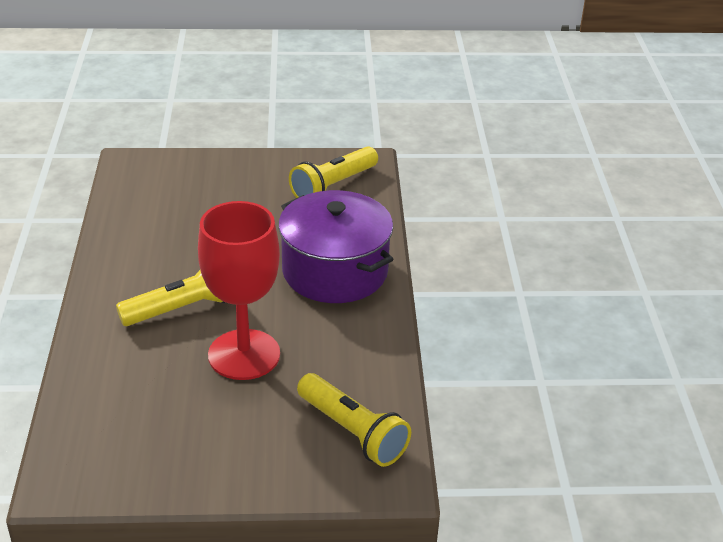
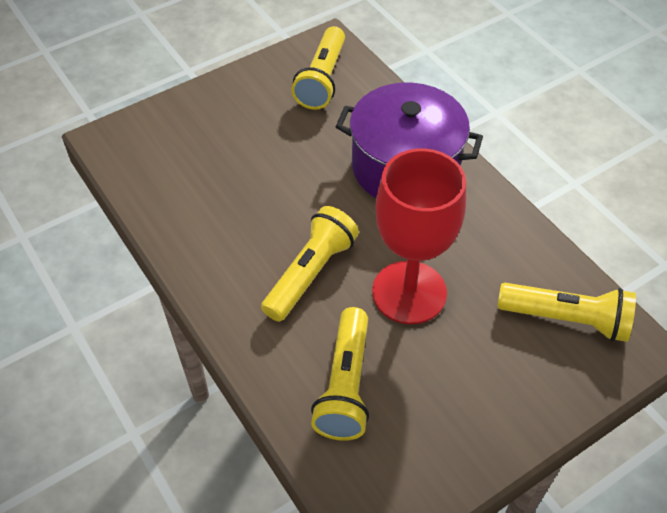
camera: 30 degrees left, 15 degrees up
(130, 390) = (345, 385): none -> yellow flashlight

